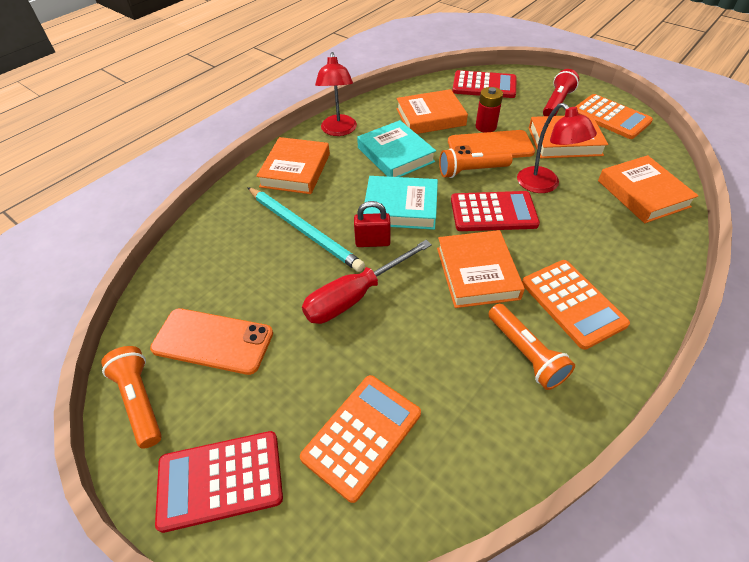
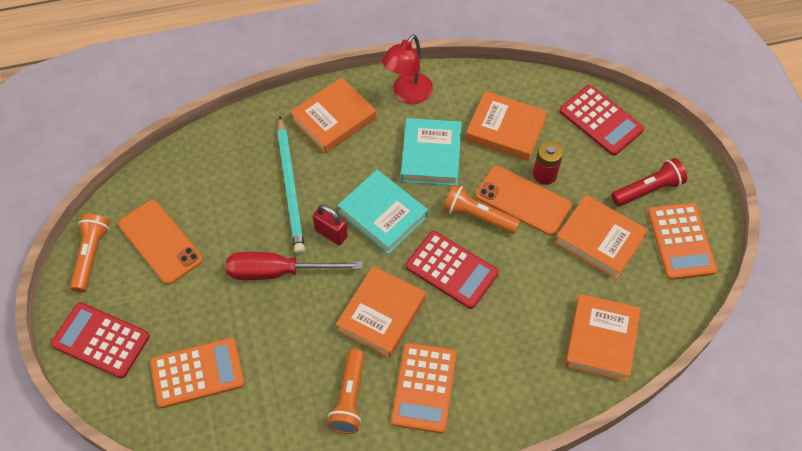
camera: 35 degrees right, 10 degrees up
(544, 185) = (524, 273): red lamp -> none

